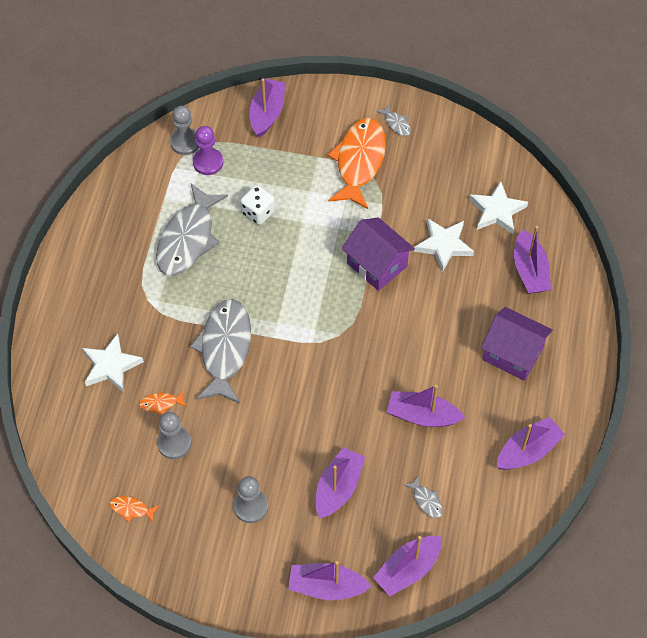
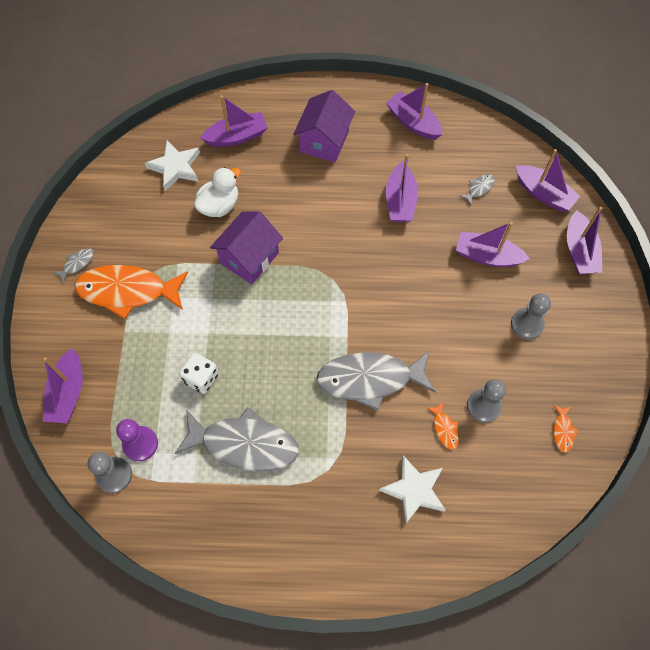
camera: 100 degrees left, 5 degrees up
(267, 113) = (68, 393): purple boat -> purple boat turned 90 degrees counterclockwise
(443, 245) = (219, 205): white star -> white duck

